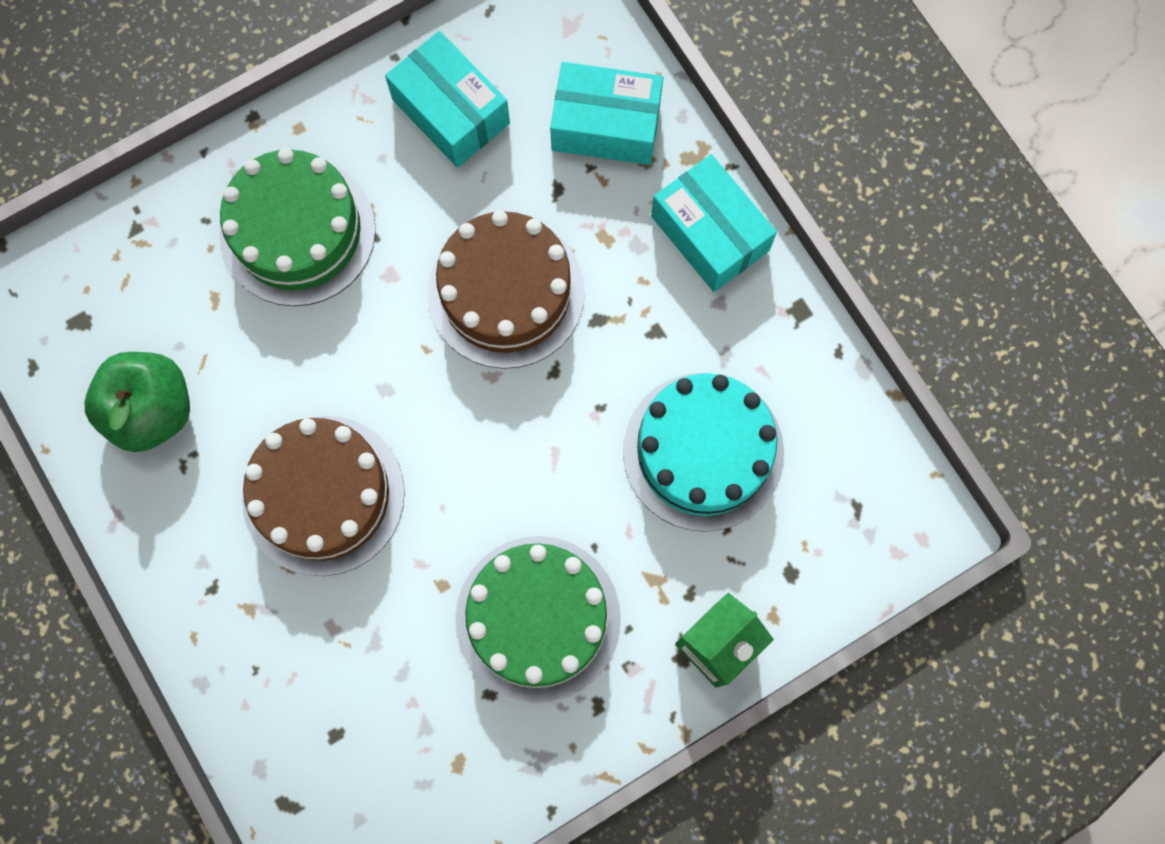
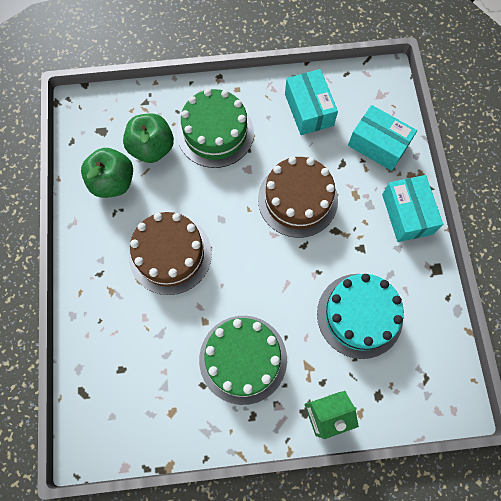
camera: 25 degrees right, 5 degrees down
(193, 313) = (152, 148): none -> green apple

